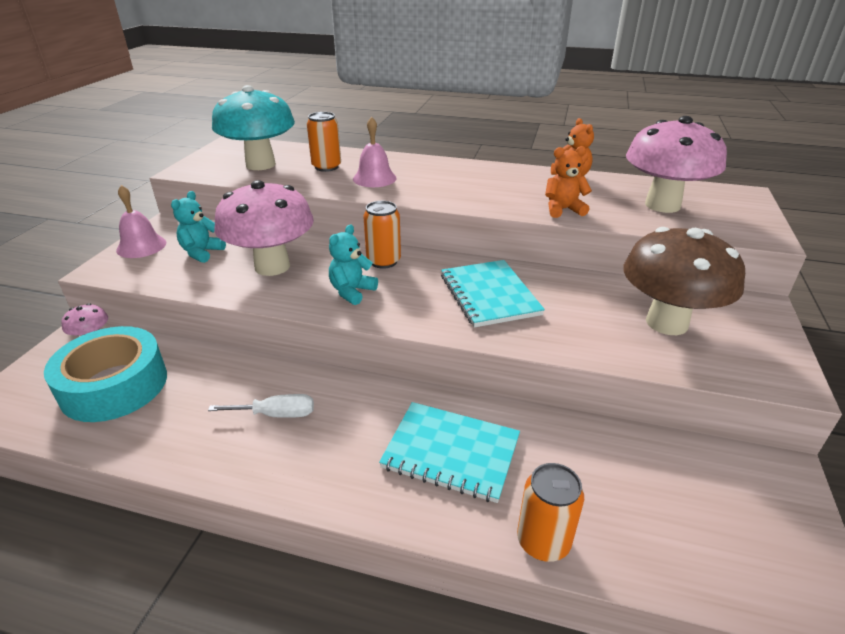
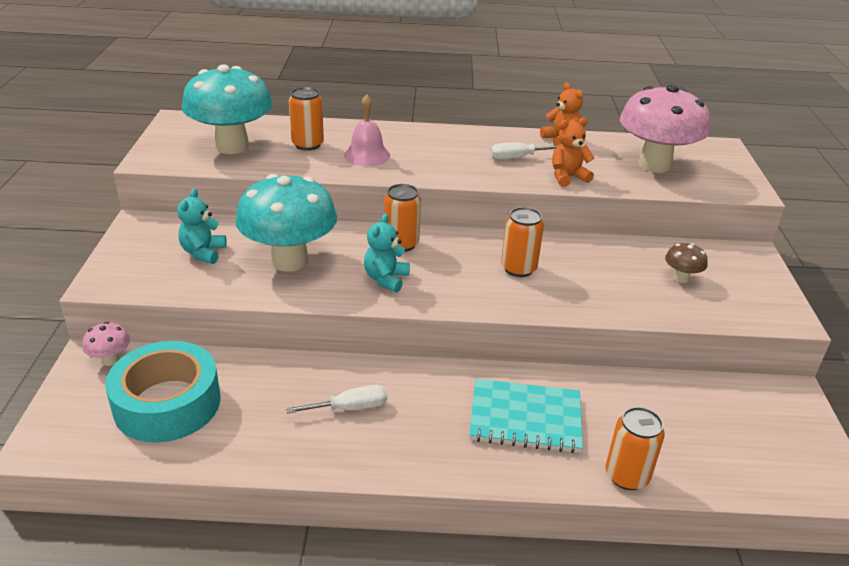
camera: 15 degrees left, 0 degrees up
(141, 246) = (129, 252): pink bell -> none
(272, 266) = (290, 261): pink mushroom -> turquoise mushroom
(489, 295) = (518, 268): turquoise notebook -> orange can
(518, 190) = (517, 158): none -> white screwdriver
(666, 323) = (681, 278): brown mushroom -> brown mushroom, size x0.42

